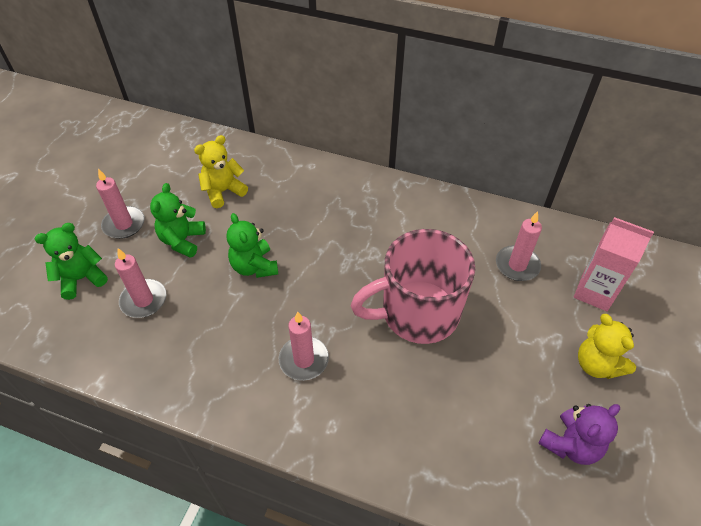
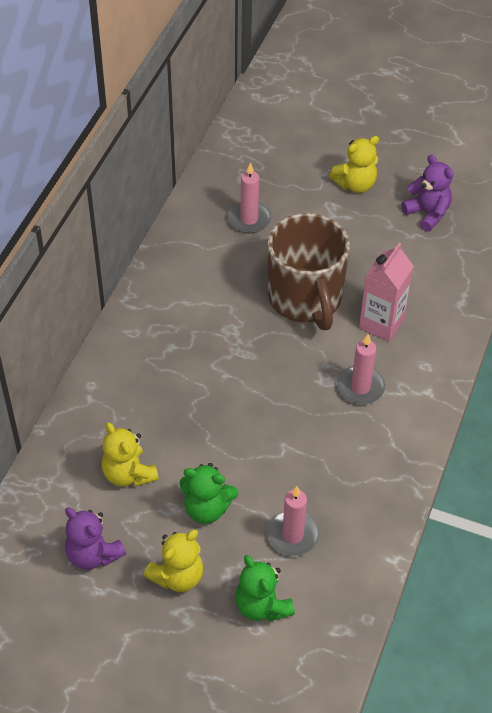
camera: 90 degrees left, 0 degrees up
(124, 224) = (177, 576): pink candle -> yellow teddy bear
(155, 176) = (93, 554): none -> purple teddy bear
(254, 266) = (247, 434): green teddy bear -> none
(417, 313) = (305, 299): pink mug -> brown mug
(594, 292) = (281, 171): pink carton -> pink carton (381, 323)

